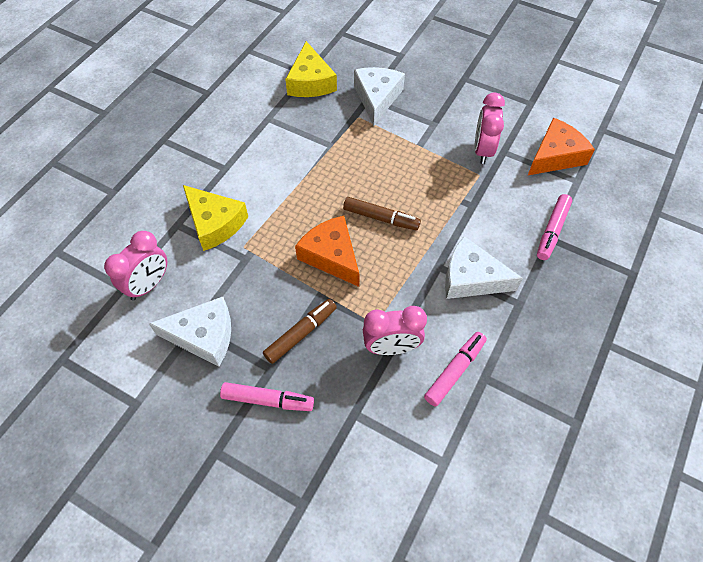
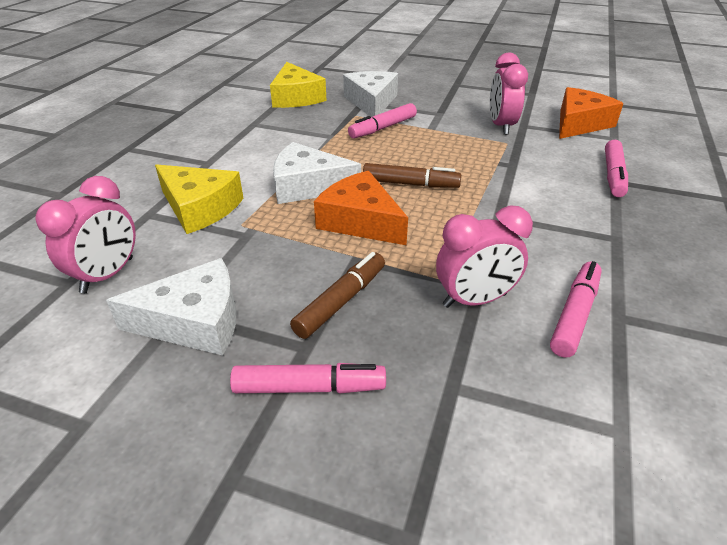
camera: 10 degrees left, 20 degrees down
(377, 139) = (383, 128): none -> pink marker
(471, 278) = (545, 222): white cheese -> white cheese (308, 186)

